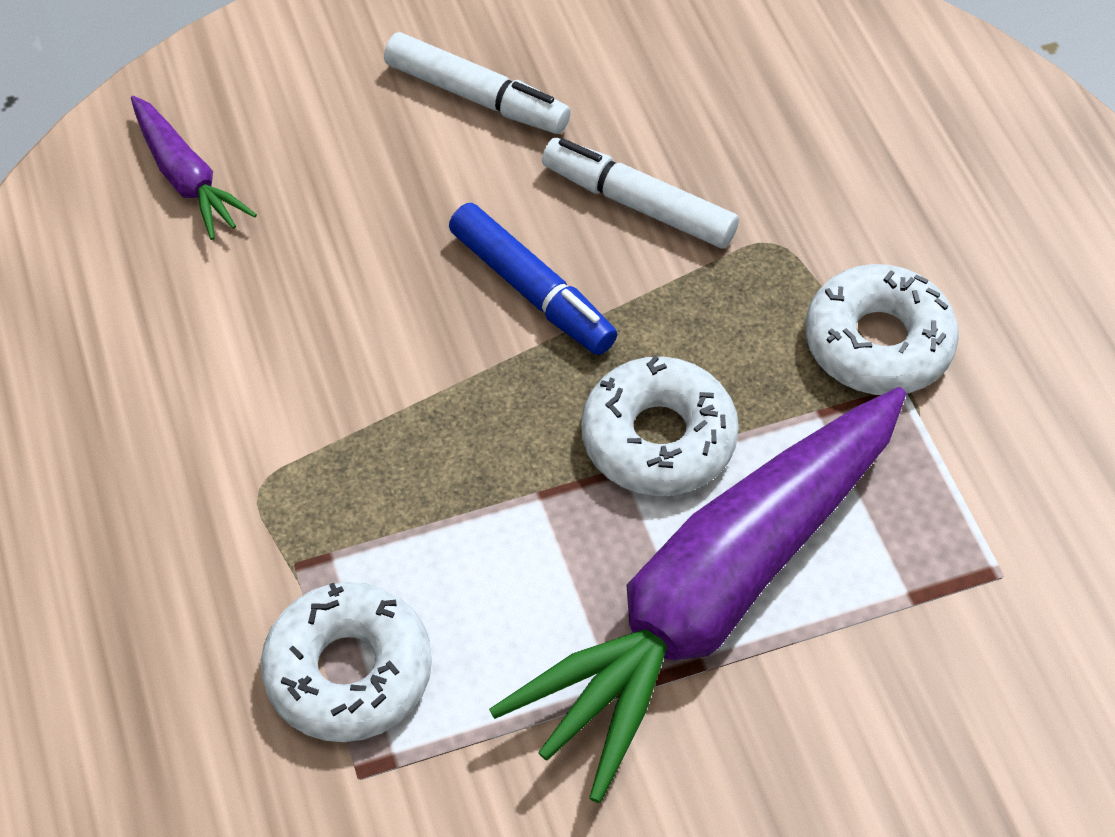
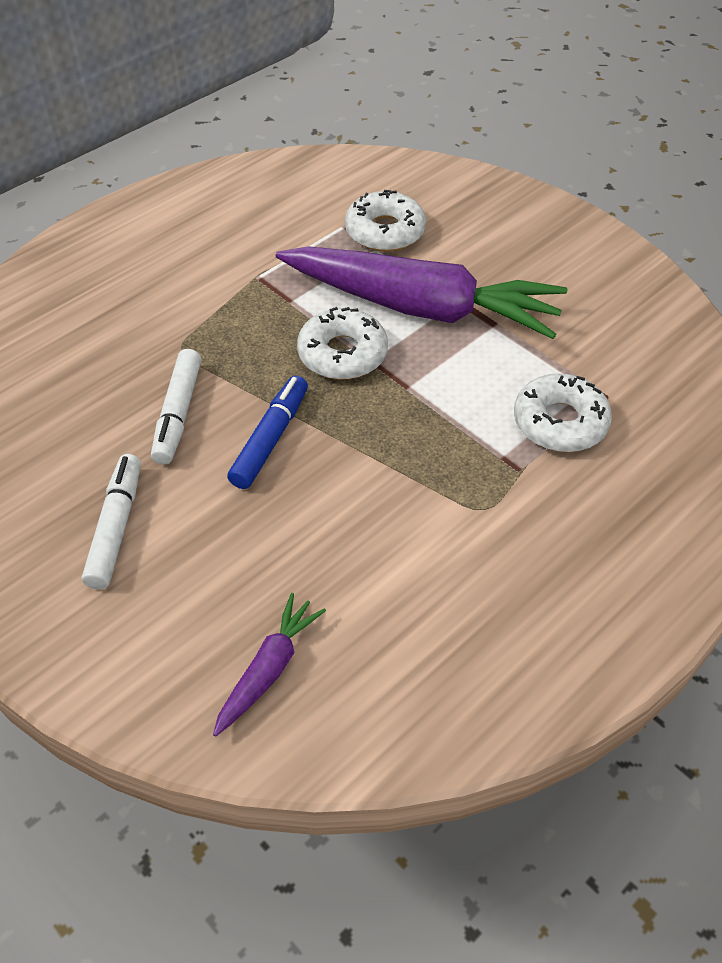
camera: 115 degrees left, 5 degrees down
(878, 343) = (232, 292): white donut -> white donut (385, 231)

